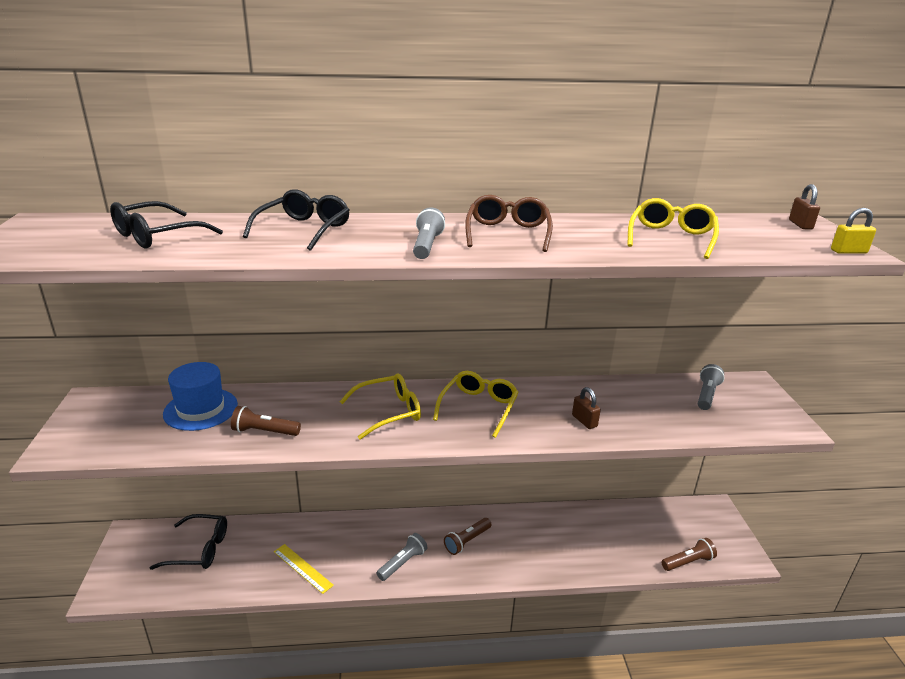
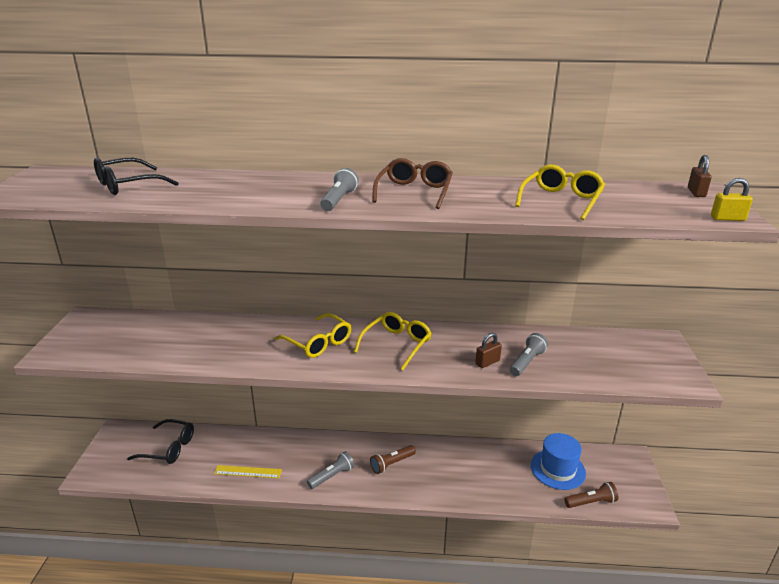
camera: 10 degrees right, 0 degrees up
(201, 409) = (167, 330): blue hat -> blue hat (558, 469)
(264, 431) = (212, 351): brown flashlight -> none
(302, 568) = (248, 472): yellow ruler -> yellow ruler turned 45 degrees counterclockwise
(304, 230) = (244, 184): black glasses -> none
(388, 412) = (318, 343): yellow glasses -> yellow glasses turned 60 degrees clockwise
(584, 421) = (487, 362): brown padlock -> brown padlock turned 75 degrees clockwise
(707, 395) = (611, 348): grey flashlight -> grey flashlight (527, 362)

